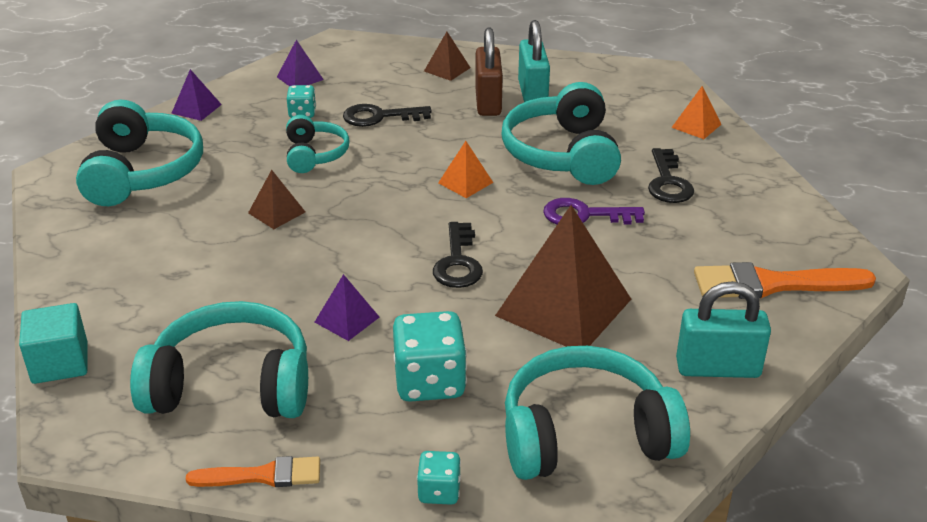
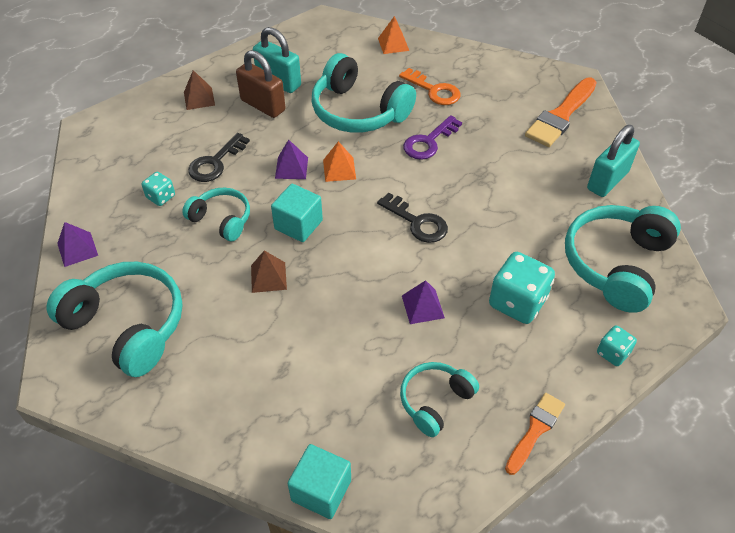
camera: 50 degrees left, 15 degrees up
(231, 385) = (435, 401): turquoise headphones -> turquoise headphones, size x0.57
(300, 78) = (111, 172): purple pyramid -> purple pyramid (291, 167)
(361, 196) = (298, 225): none -> turquoise cube
(563, 307) = (504, 204): brown pyramid -> none
(668, 182) = (434, 90): black key -> orange key

